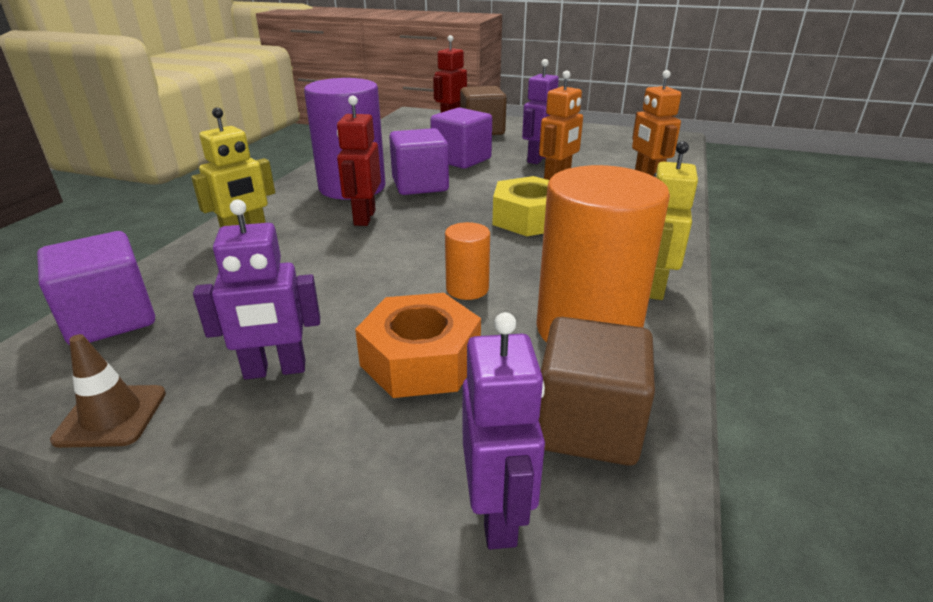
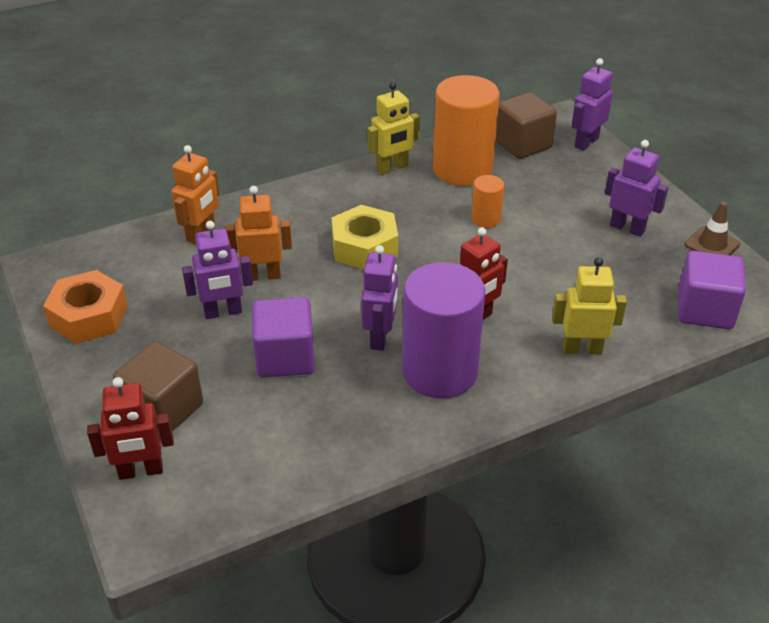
camera: 135 degrees left, 10 degrees up
(420, 185) = (380, 337): purple cube -> purple robot
(420, 360) = (556, 197): orange nut -> orange nut (89, 316)

